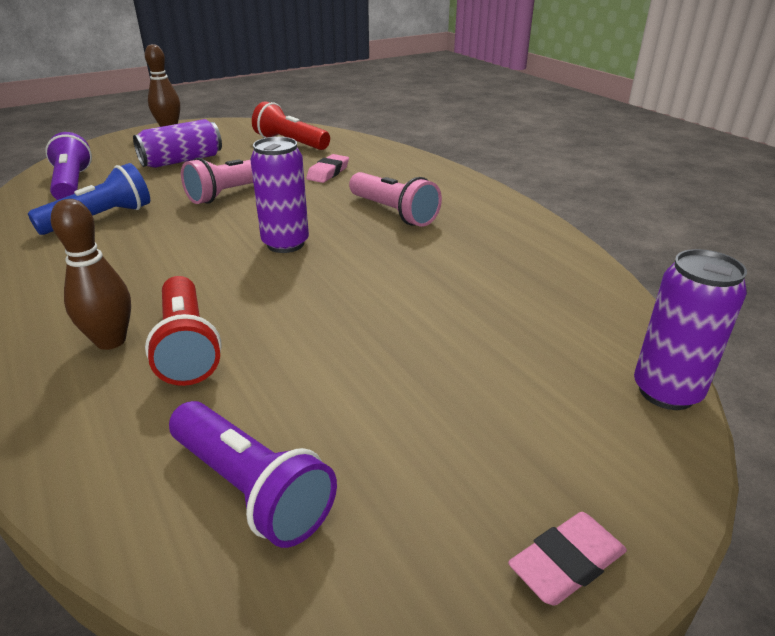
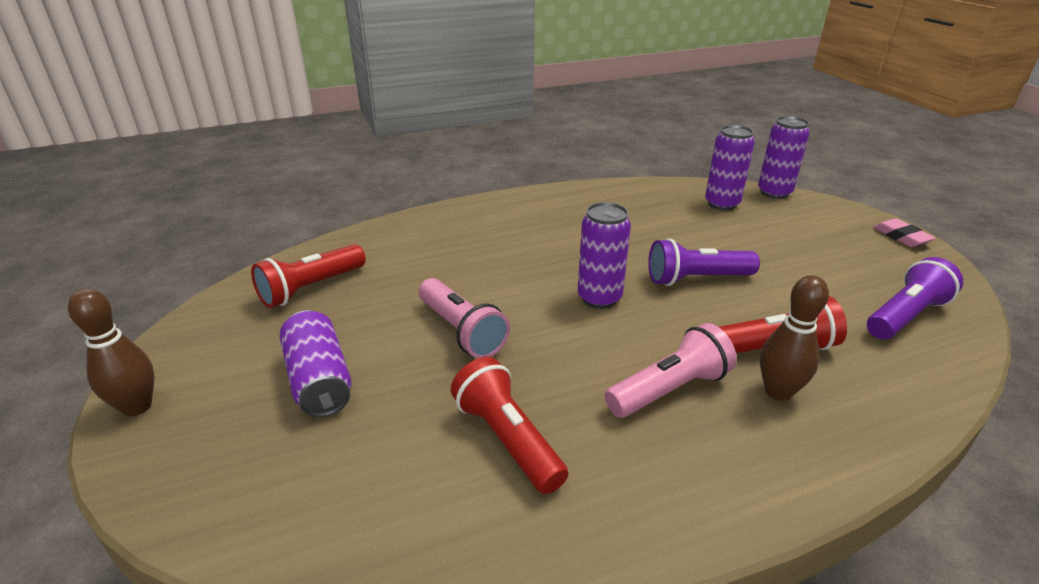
camera: 80 degrees left, 0 degrees up
(72, 184) = (357, 496): purple flashlight -> purple flashlight (696, 279)
(100, 219) = (507, 439): blue flashlight -> red flashlight
(328, 173) = (430, 267): pink eraser -> none
(393, 212) = (544, 241): pink flashlight -> pink flashlight (669, 389)
(571, 329) = (722, 204): none -> purple can

